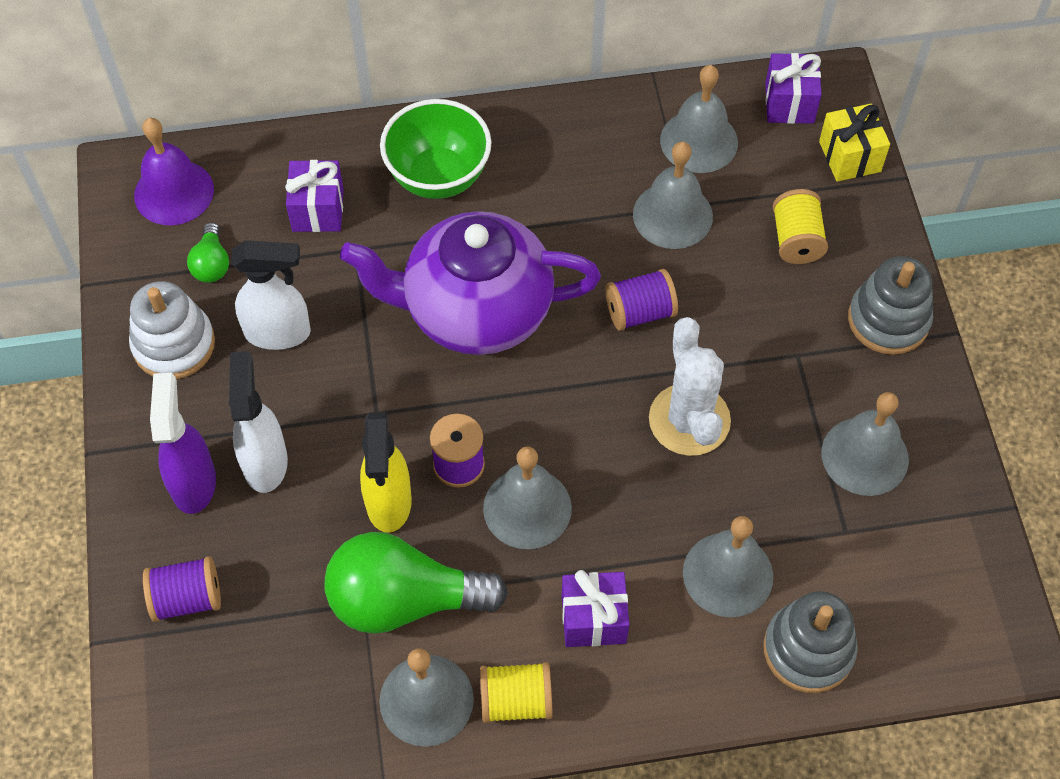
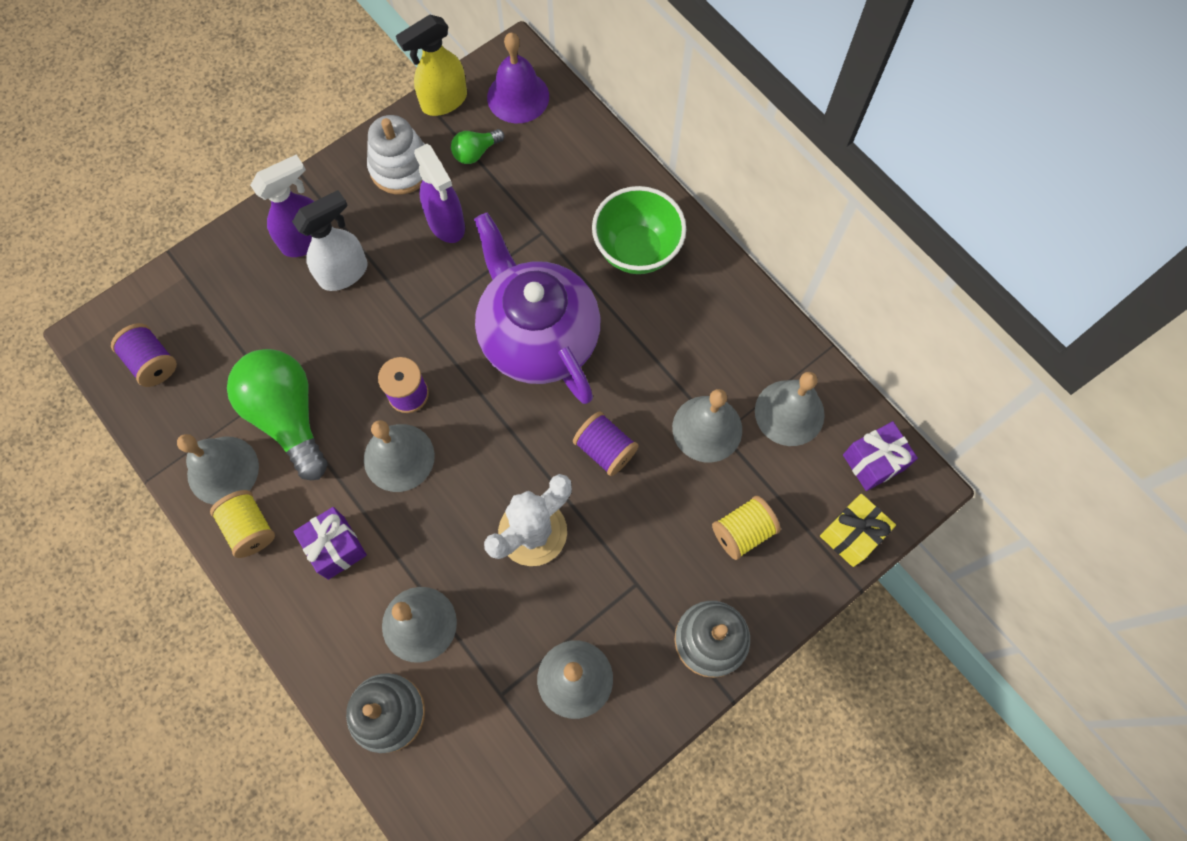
camera: 60 degrees right, 10 degrees up
(187, 598) = (223, 285): purple spool -> purple spool (152, 362)
(279, 333) = (446, 224): white spray bottle -> purple spray bottle
(318, 210) = (559, 190): purple gift -> none
(388, 503) = (354, 366): yellow spray bottle -> yellow spray bottle (443, 101)

